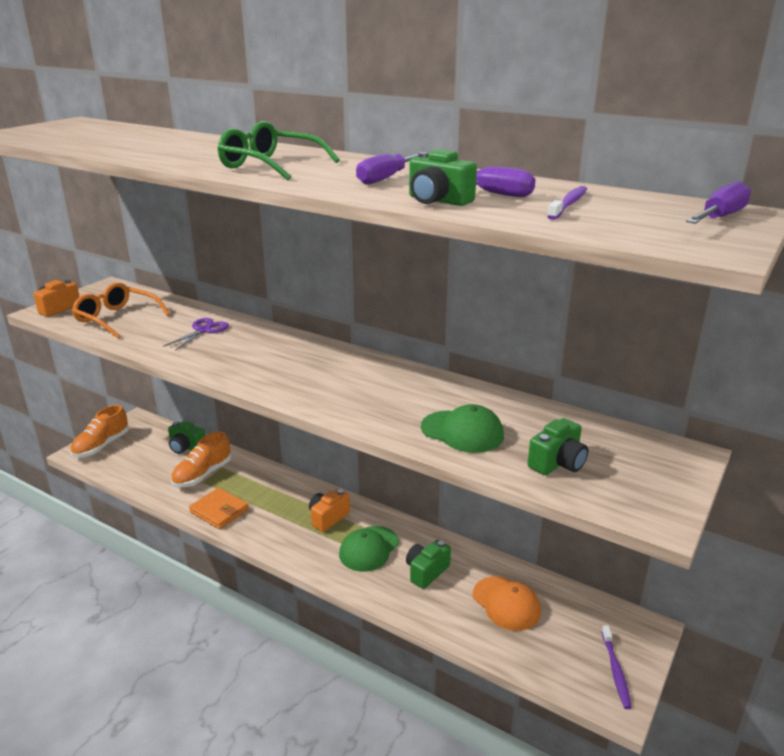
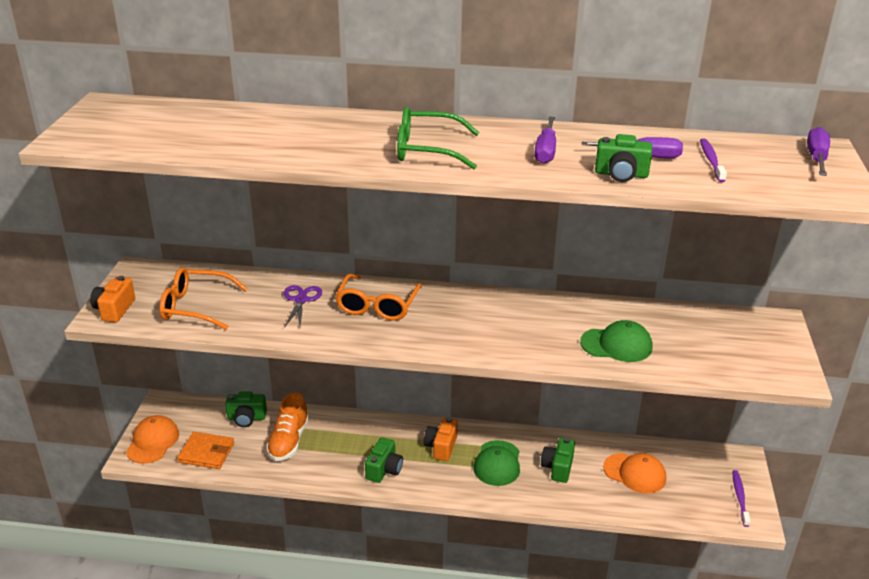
camera: 25 degrees left, 5 degrees up
(101, 446) = (153, 442): orange shoe -> orange cap
(219, 511) = (336, 471): orange wallet -> orange wallet (206, 453)
(262, 348) = (377, 305): none -> orange glasses
(557, 463) = (702, 353): green camera -> green camera (384, 469)
(615, 671) = (740, 497): purple toothbrush -> purple toothbrush turned 150 degrees counterclockwise

